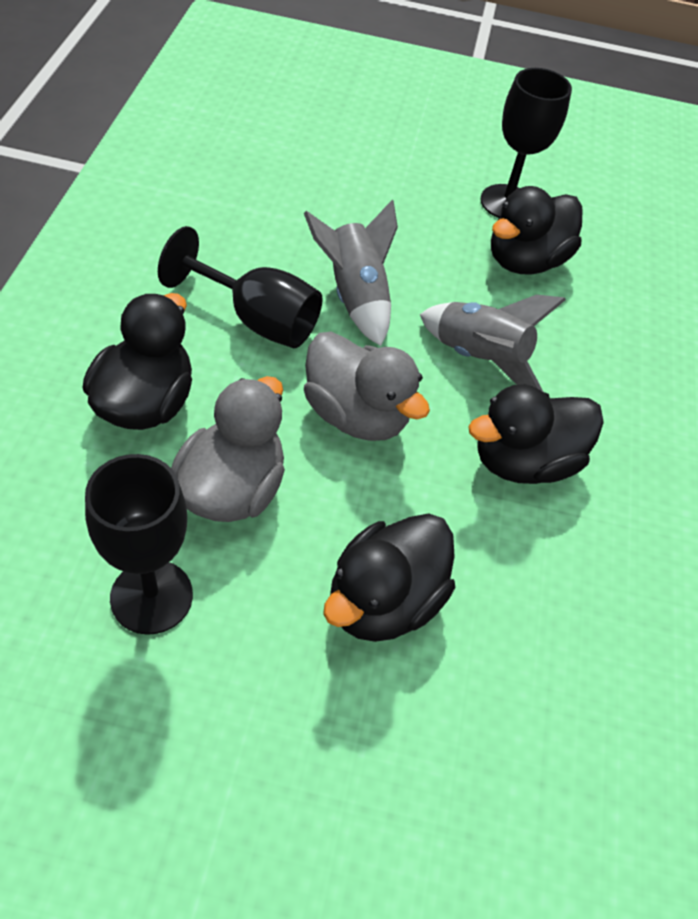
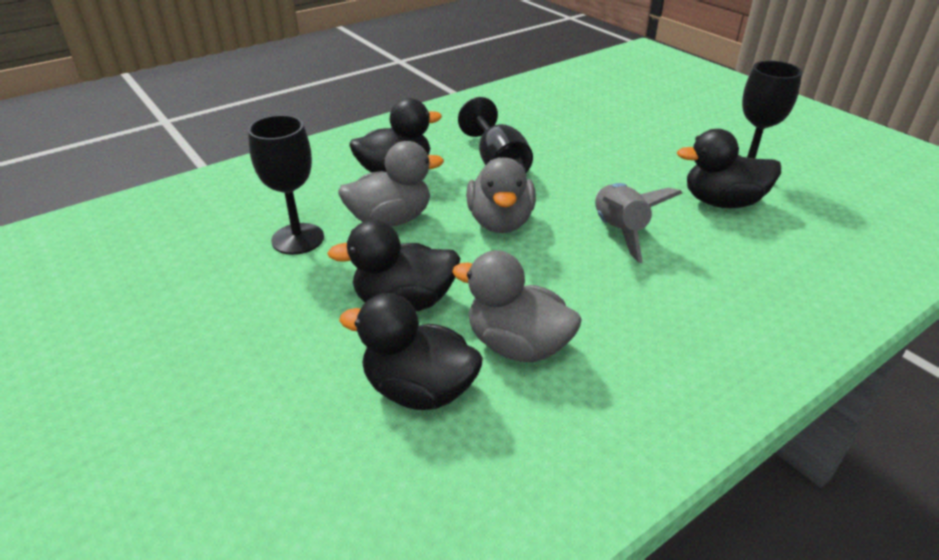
camera: 50 degrees right, 15 degrees down
(355, 297) = (571, 176): grey rocket -> none
(524, 462) = (582, 289): black duck -> black duck (419, 390)
(541, 576) = (517, 345): none -> grey duck

